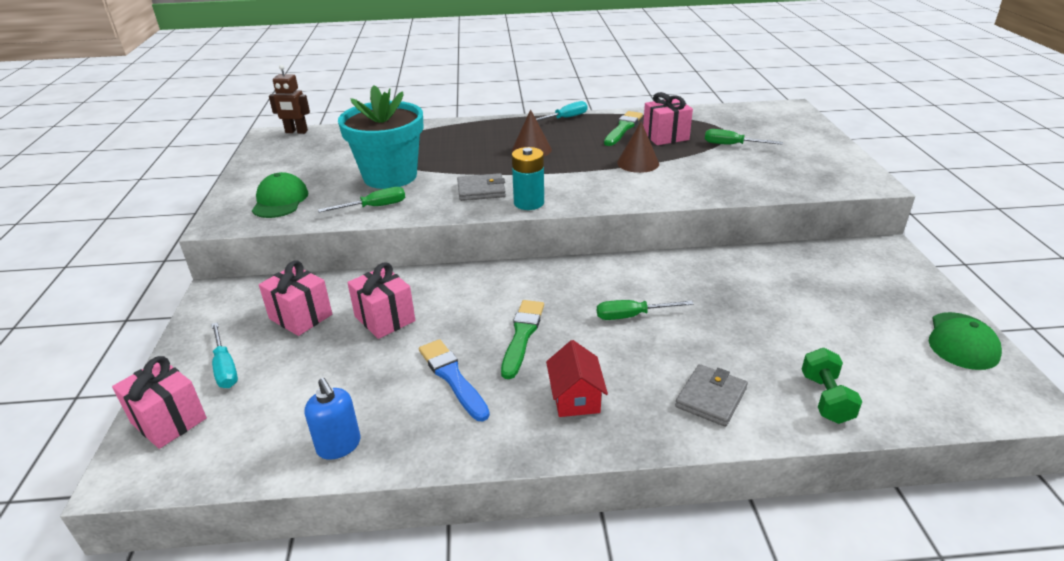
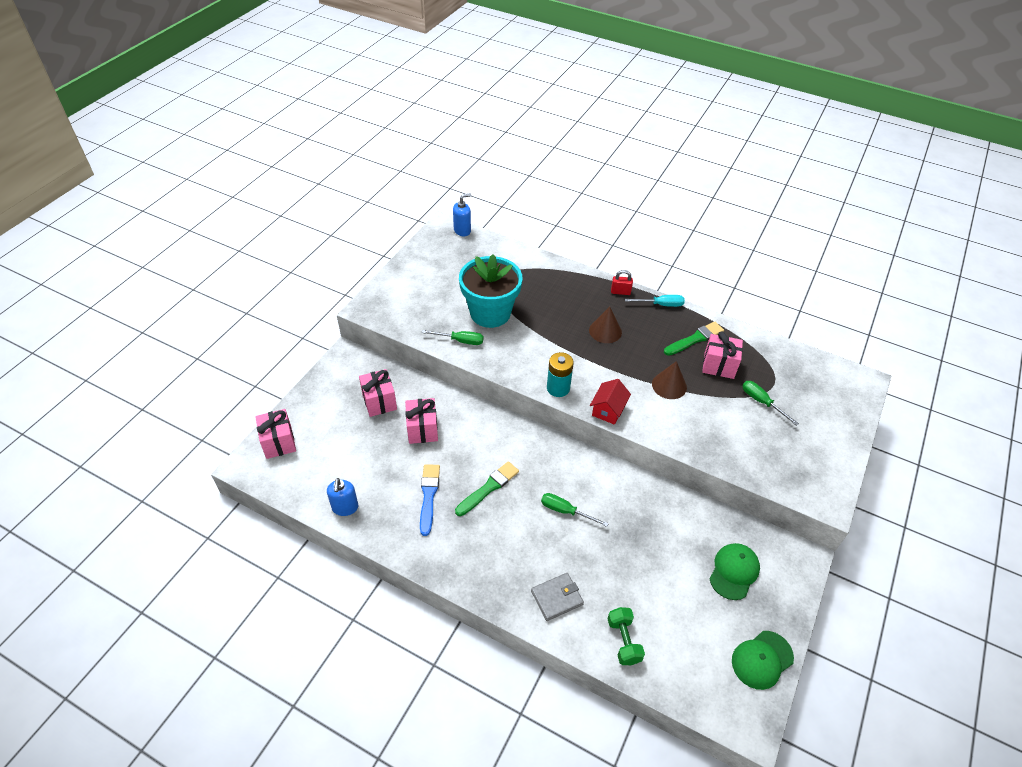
camera: 30 degrees right, 15 degrees up
(225, 368) = (321, 420): turquoise screwdriver -> none
(280, 200) = (410, 305): green cap -> green cap (734, 572)
(296, 132) = (462, 230): brown robot -> blue soap dispenser
(481, 190) = (537, 358): grey wallet -> none
(516, 122) = (620, 292): none -> red padlock
(575, 397) = (482, 550): red house -> red house (608, 410)
(826, 398) = (623, 641): green dumbbell -> green dumbbell turned 45 degrees counterclockwise

